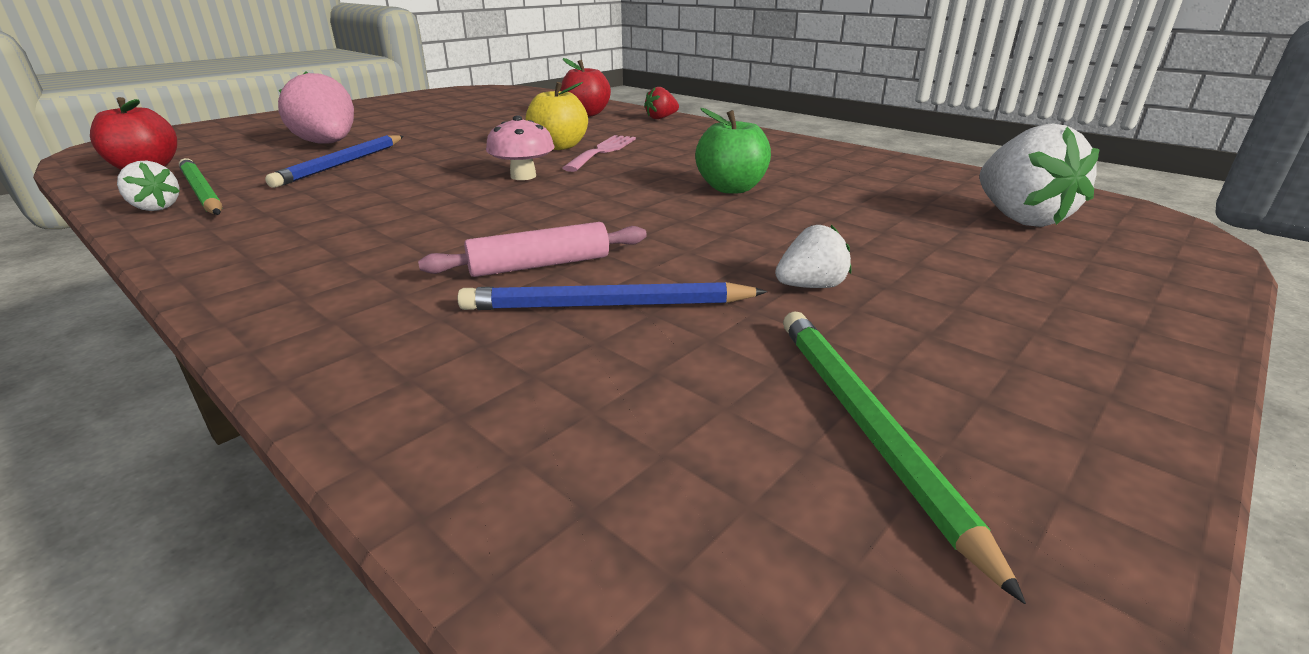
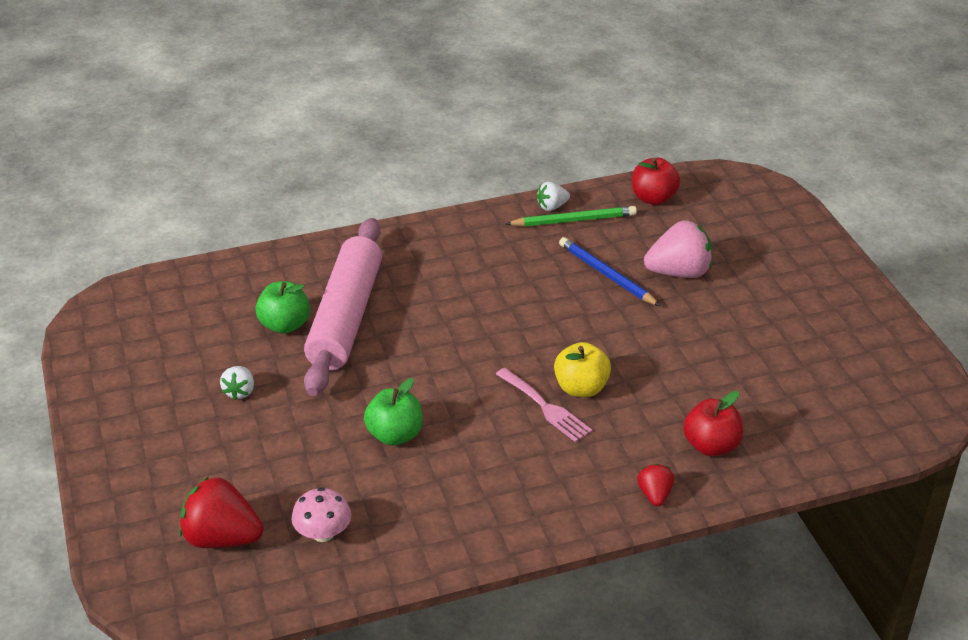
camera: 120 degrees right, 10 degrees up
(523, 176) = (506, 348): pink mushroom -> pink mushroom (323, 533)
(540, 265) = (345, 317): pink rolling pin -> pink rolling pin, size x2.22
(608, 305) = (285, 325): blue pencil -> green apple
(867, 427) = (150, 351): green pencil -> none
(1019, 218) = (222, 538): white strawberry -> red strawberry

